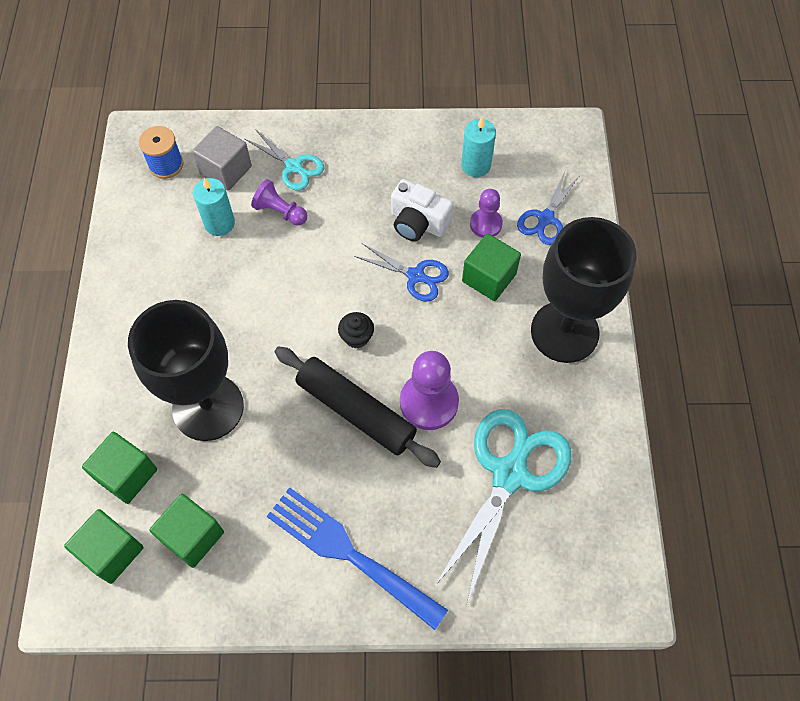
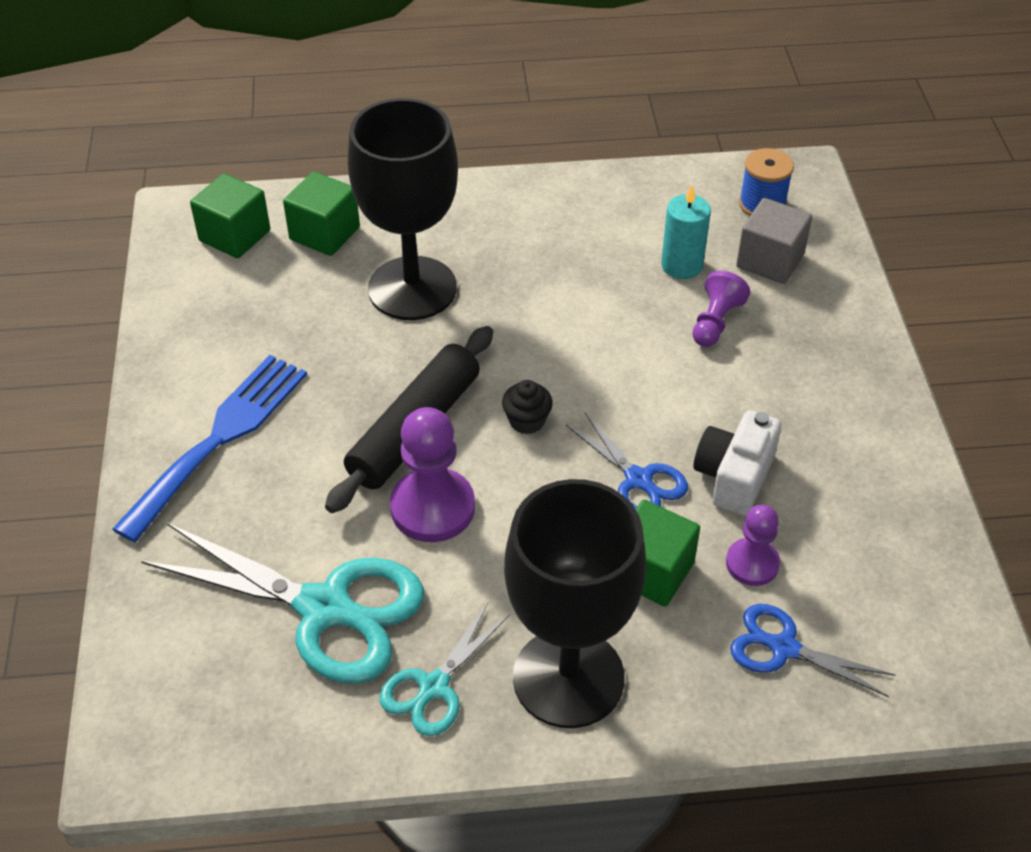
camera: 85 degrees right, 15 degrees down
(192, 536) = (249, 296): green cube -> none
(293, 166) = (797, 328): turquoise scissors -> turquoise scissors (434, 687)
(415, 276) = (638, 480): blue scissors -> blue scissors turned 60 degrees counterclockwise
(476, 165) = (866, 545): turquoise candle -> none

